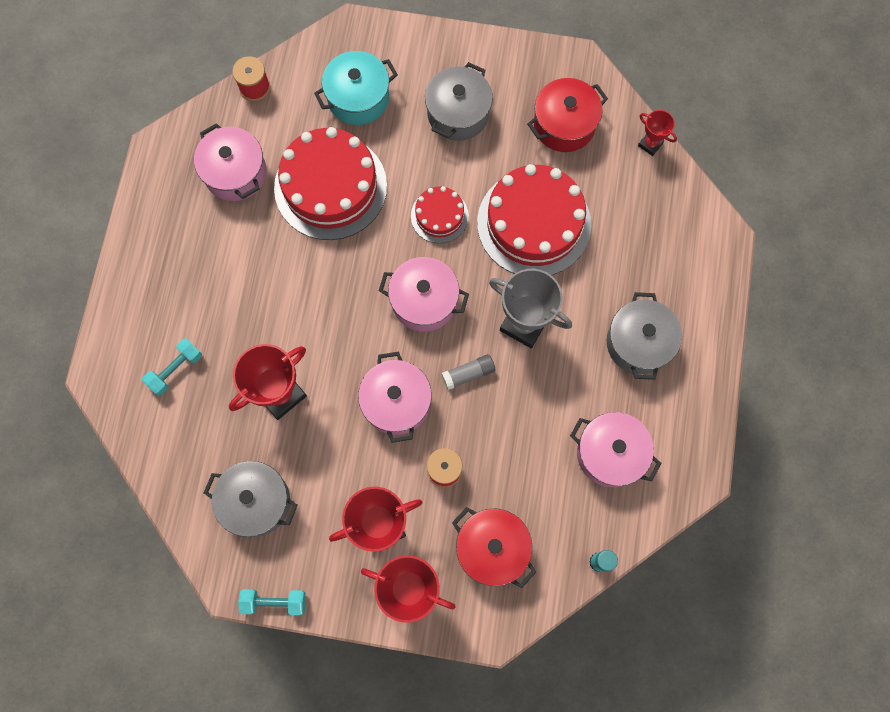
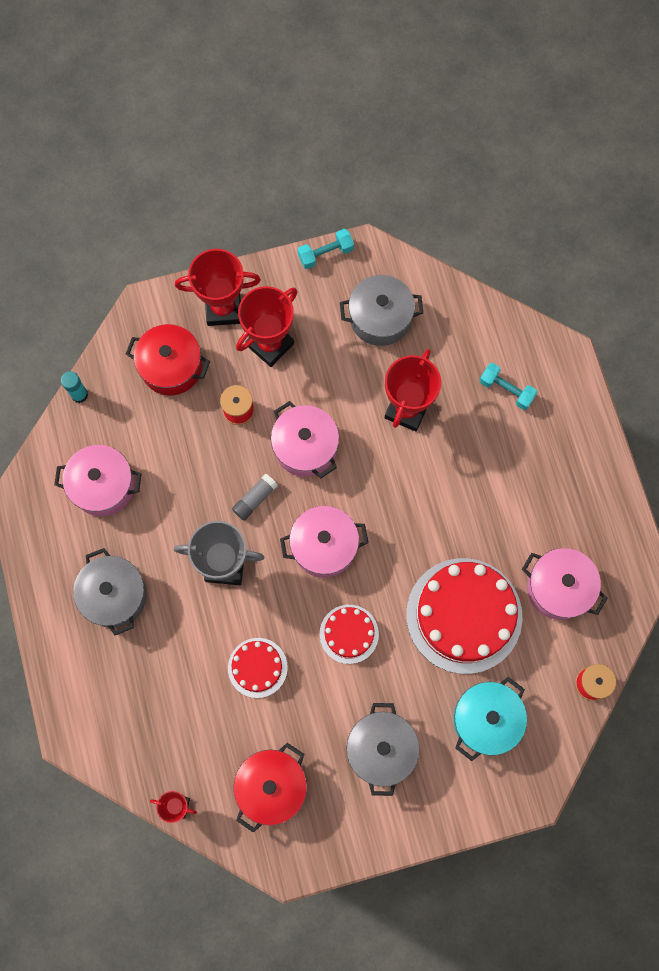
camera: 155 degrees right, 0 degrees up
(175, 369) = (506, 390): turquoise dumbbell -> turquoise dumbbell turned 75 degrees counterclockwise
(534, 223) = (257, 667): red cake -> red cake, size x0.51

